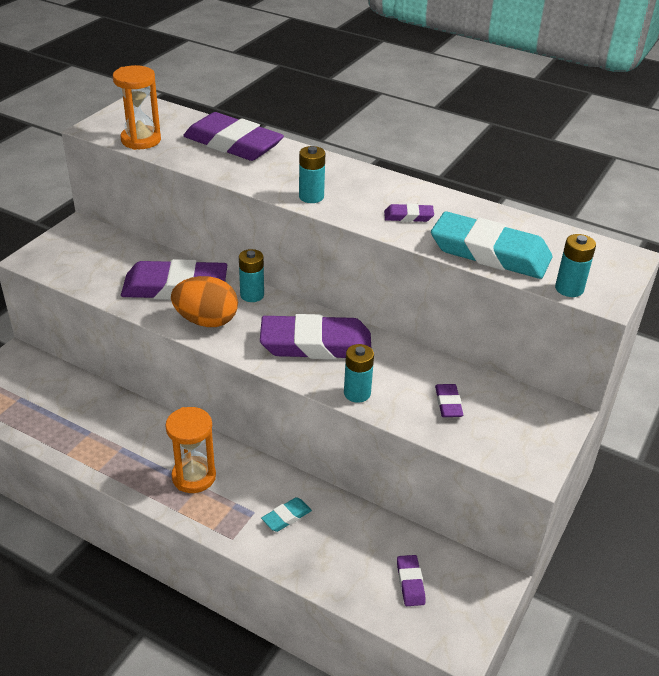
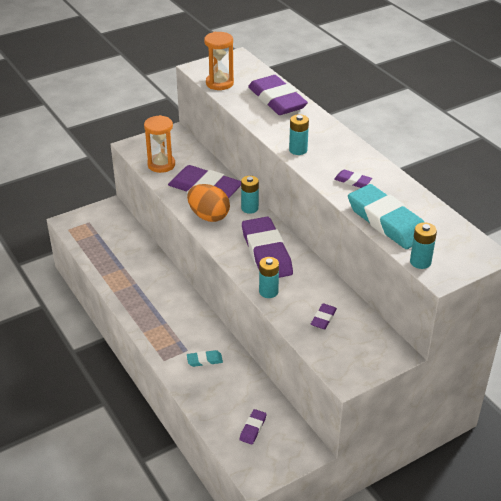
camera: 30 degrees right, 0 degrees up
(194, 477) = (165, 316): orange hourglass -> orange hourglass (161, 165)
(316, 344) = (266, 253): purple eraser -> purple eraser turned 45 degrees clockwise

